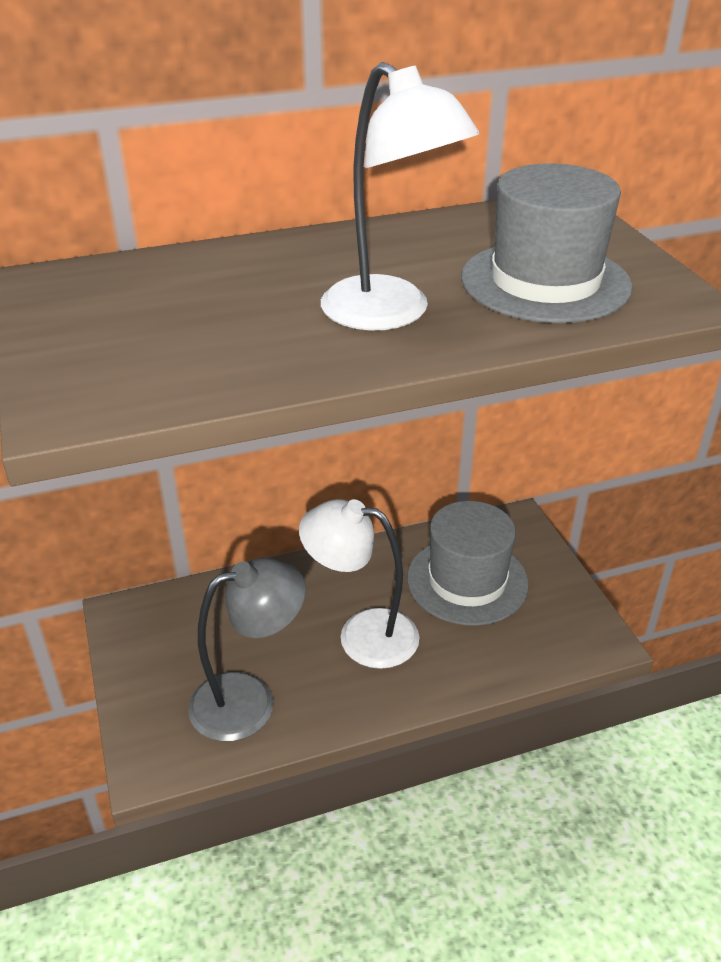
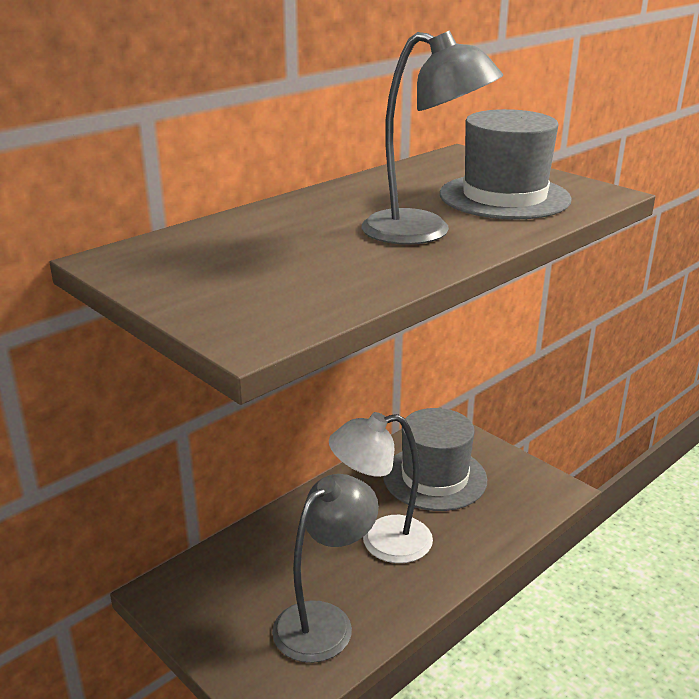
camera: 25 degrees left, 10 degrees down
(390, 314) = (423, 232): white lamp -> grey lamp

